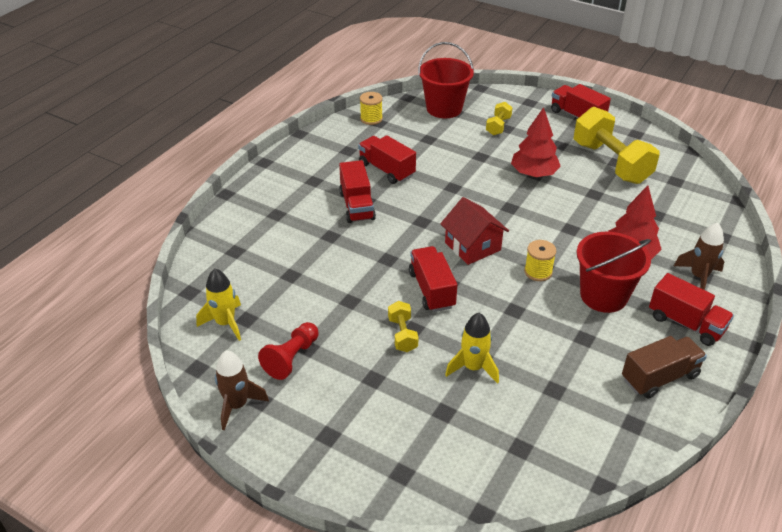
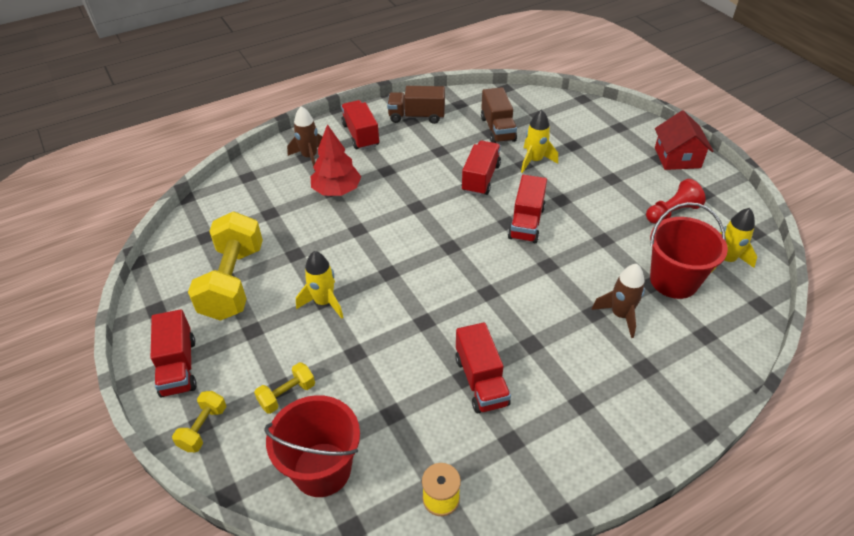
camera: 150 degrees left, 5 degrees up
(237, 405) = (723, 195): brown rocket -> brown rocket (620, 315)
(357, 206) = (546, 340): red truck -> red truck (481, 178)
(402, 335) = (573, 198): yellow dumbbell -> yellow dumbbell (203, 428)
(472, 246) = (460, 247): red house -> red house (677, 158)
(534, 174) = (324, 302): red tree -> yellow rocket
(538, 272) = (425, 204): yellow spool -> none
(550, 399) = (497, 129): none -> brown truck
(603, 296) = (395, 170): red bucket -> red bucket (673, 280)

